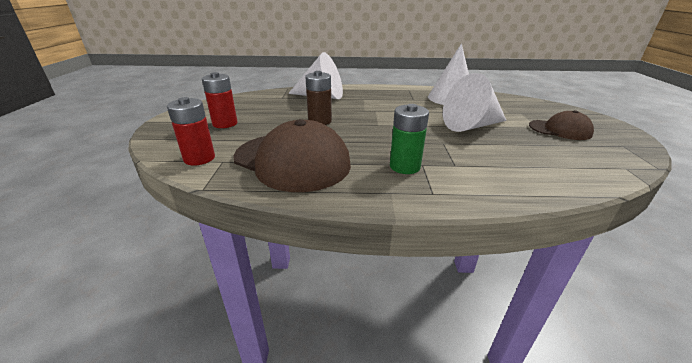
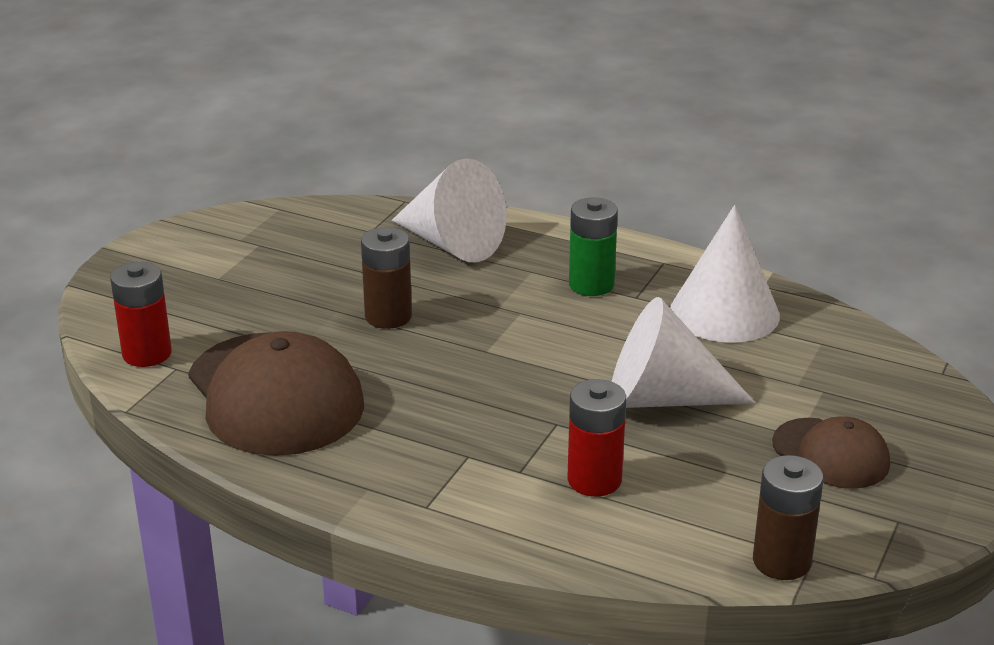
camera: 25 degrees right, 0 degrees up
(225, 123) = (224, 284): red battery -> red battery (594, 480)
(404, 166) = (435, 451): green battery -> green battery (591, 285)
(618, 172) = (781, 561): none -> brown battery

